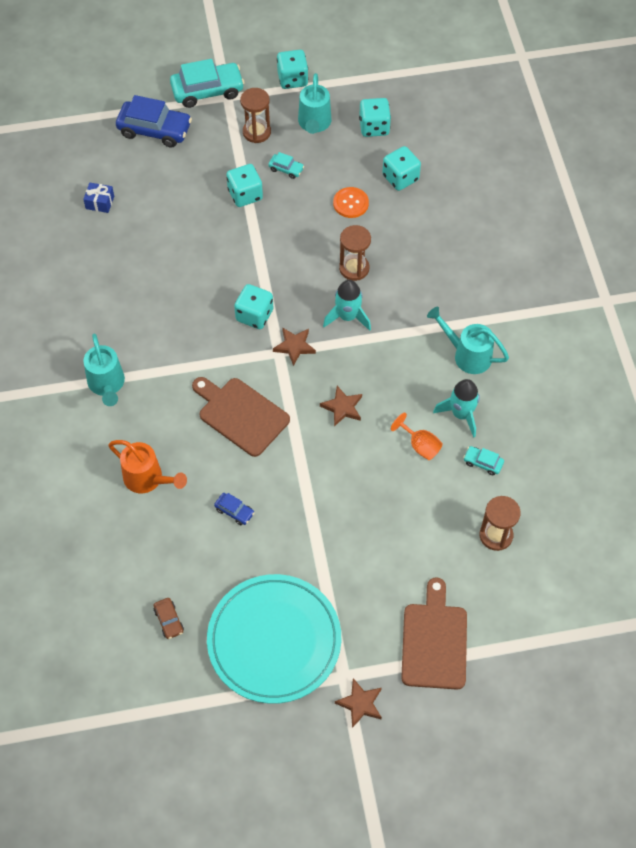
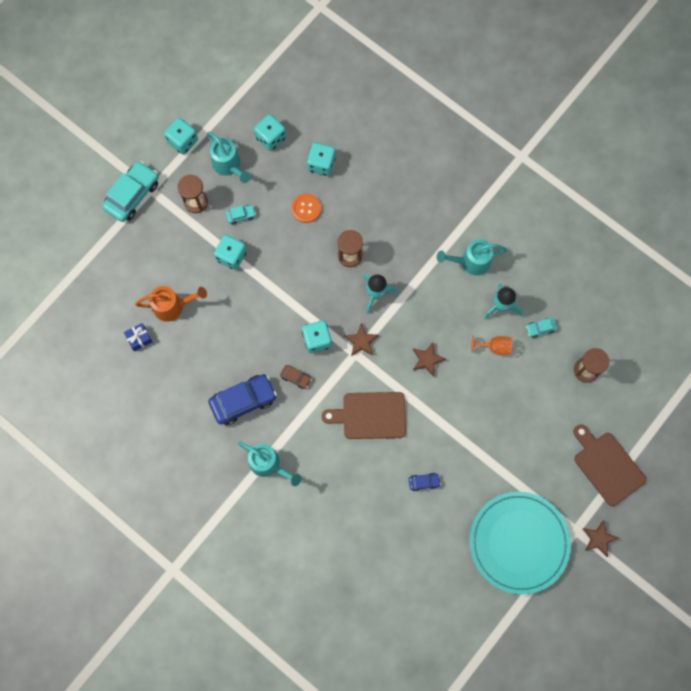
camera: 40 degrees left, 15 degrees up
(148, 479) = (353, 505): orange watering can -> orange watering can (173, 306)
(154, 130) = (124, 254): blue car -> blue car (243, 401)
(169, 620) = (448, 583): brown car -> brown car (296, 377)

